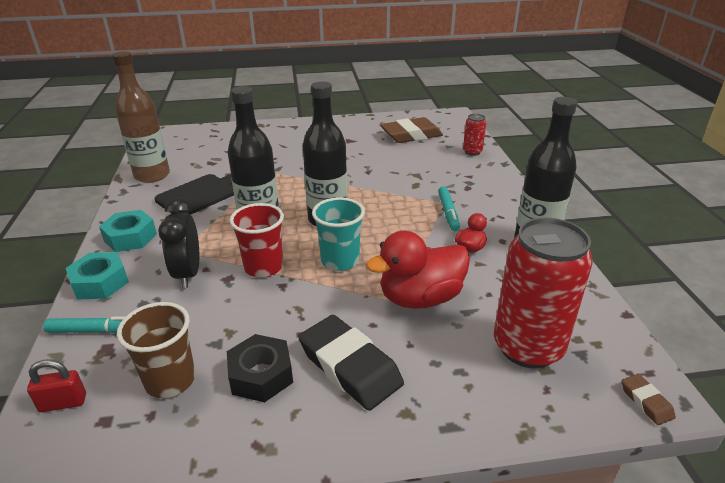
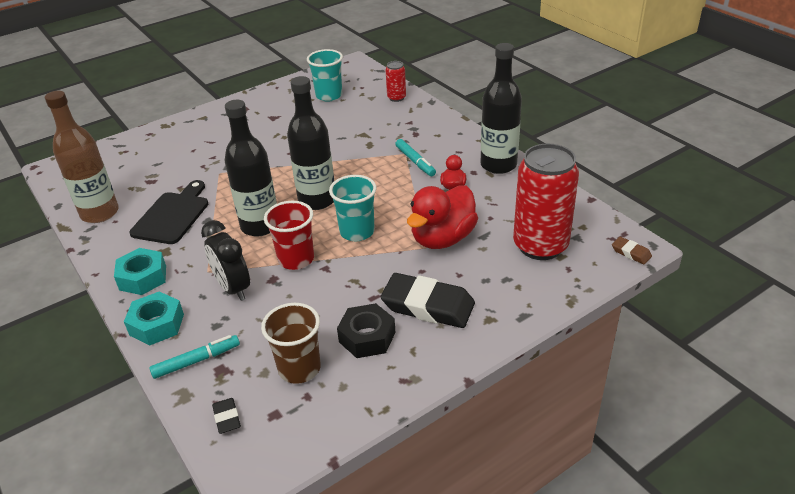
camera: 25 degrees left, 5 degrees up
(63, 403) = (227, 418): red padlock -> black eraser
(411, 135) = (329, 95): brown eraser -> turquoise cup

